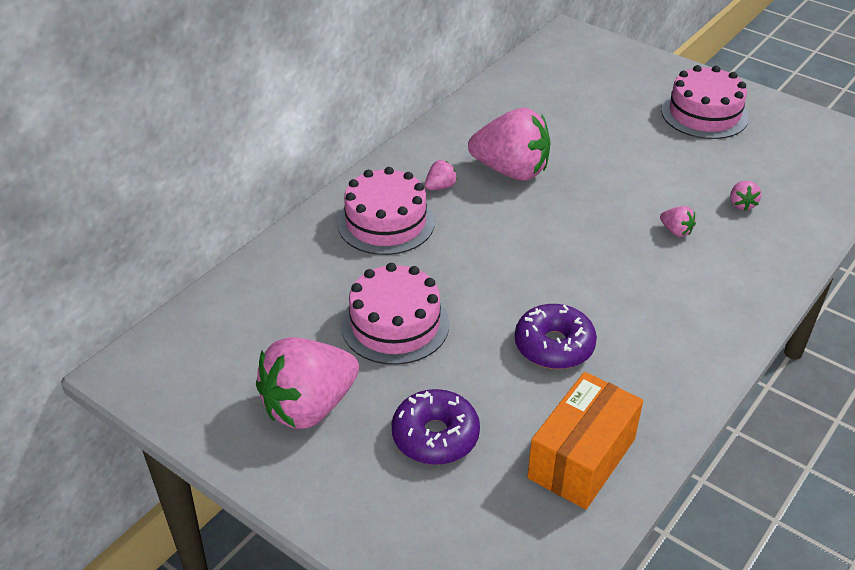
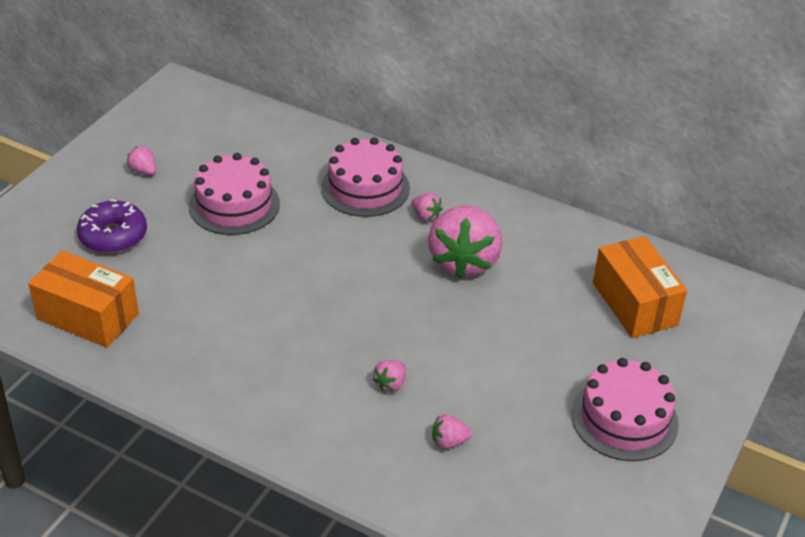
camera: 80 degrees right, 0 degrees up
(309, 406) = (143, 171): pink strawberry -> pink strawberry, size x0.41
(554, 346) = (215, 298): purple donut -> none
(573, 89) = (634, 304): none -> orange box

